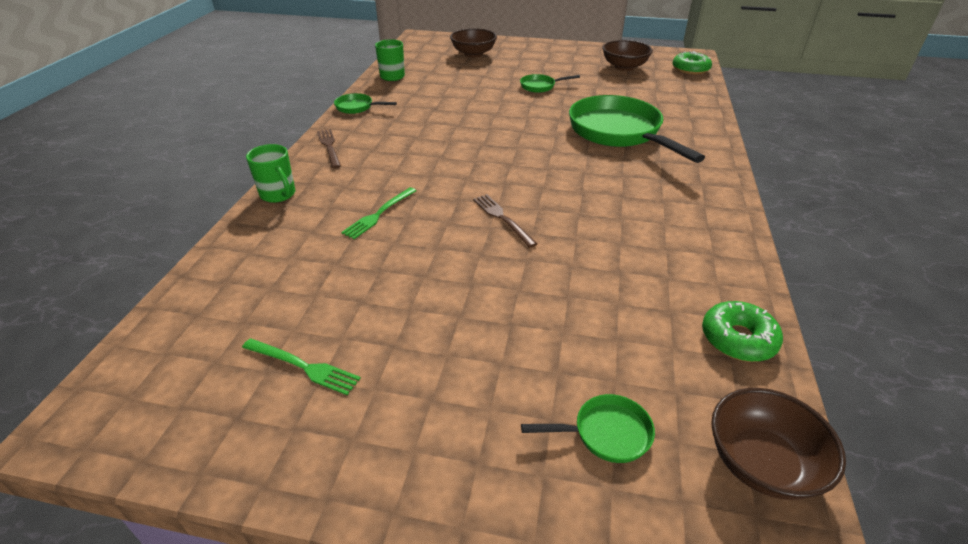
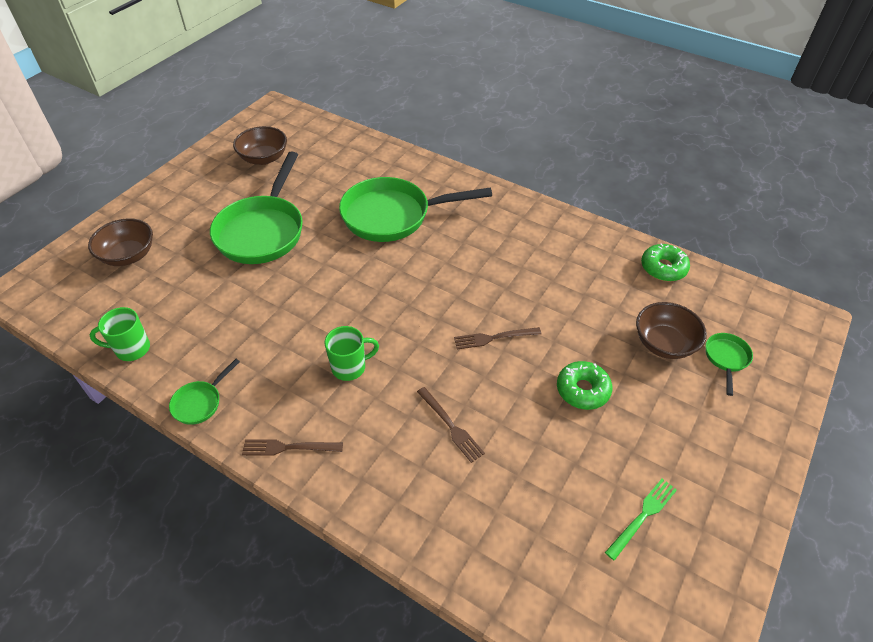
camera: 70 degrees left, 10 degrees up
(278, 195) = (373, 512): green mug -> green mug (350, 367)
(379, 214) = (450, 426): green fork -> brown fork
(540, 86) = (263, 231): green pan -> green pan, size x2.29
(690, 69) = (302, 122): green donut -> green donut (582, 390)
(762, 463) = (752, 303): brown bowl -> brown bowl (664, 343)

